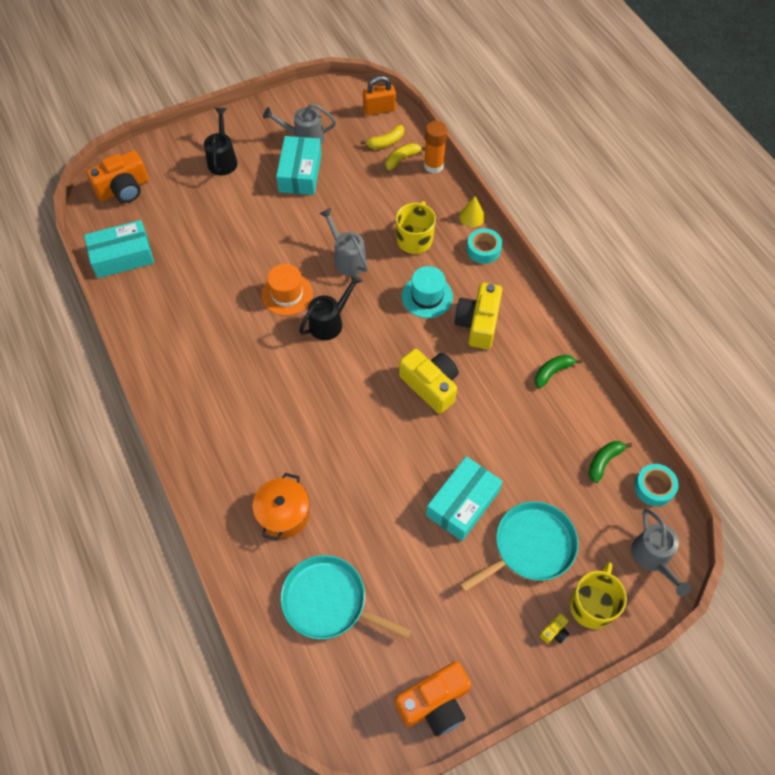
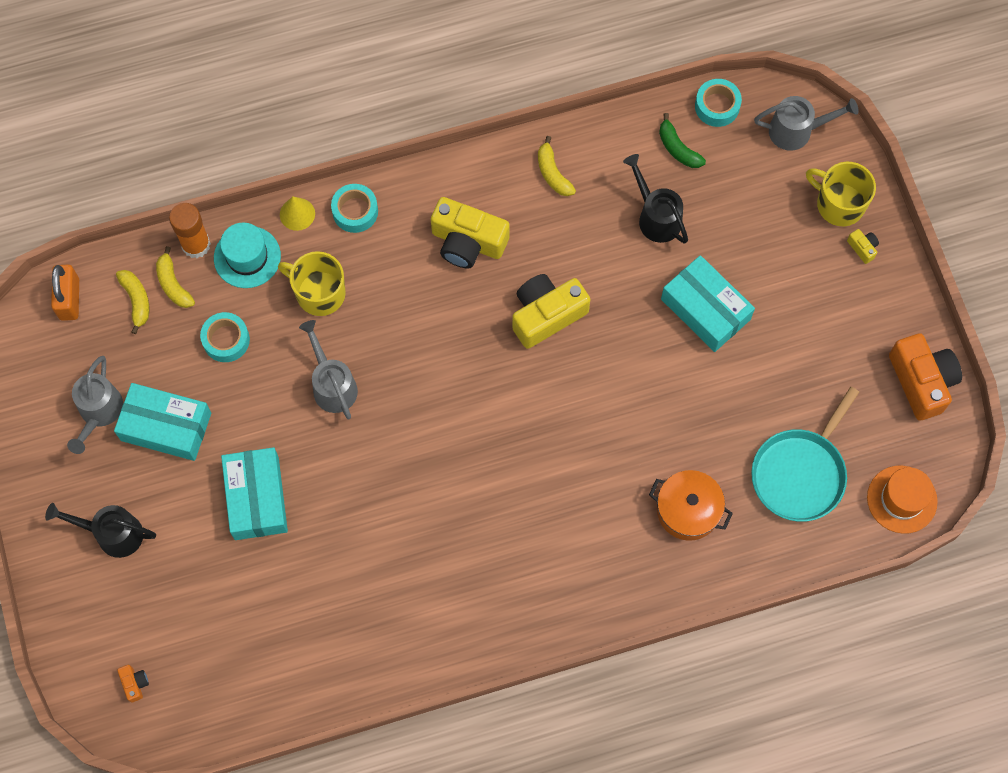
camera: 80 degrees left, 10 degrees up
(122, 256) = (262, 689): turquoise box -> turquoise box (256, 498)
(123, 189) = (135, 683): orange camera -> orange camera, size x0.42
(287, 294) = (374, 470): orange hat -> orange hat (902, 499)
(330, 322) = (430, 420): black watering can -> black watering can (656, 216)
(347, 258) = (332, 384): grey watering can -> grey watering can turned 90 degrees clockwise
(368, 193) = (226, 340): none -> turquoise tape
(427, 296) = (414, 295): turquoise hat -> turquoise hat (247, 257)
(530, 546) = (766, 249): turquoise pan -> none
(552, 372) = (553, 173): green banana -> yellow banana

